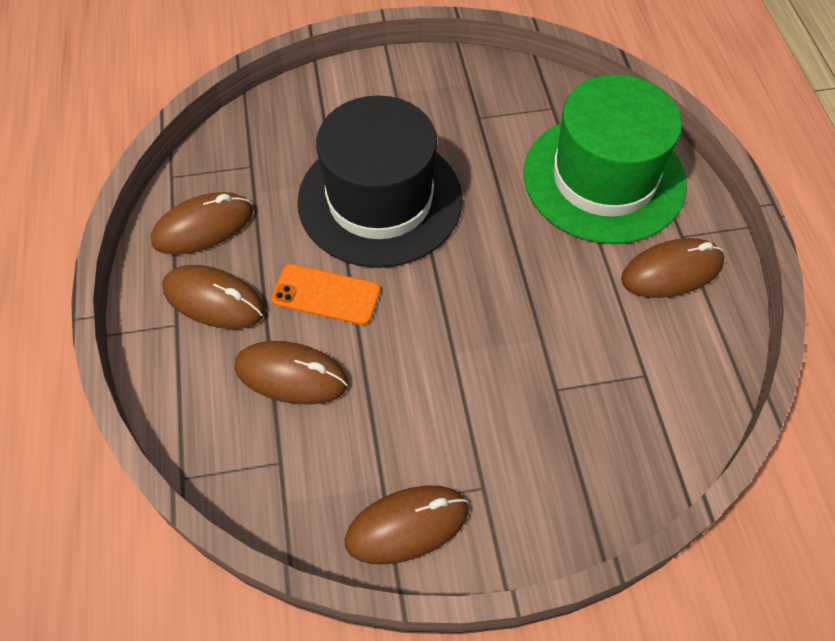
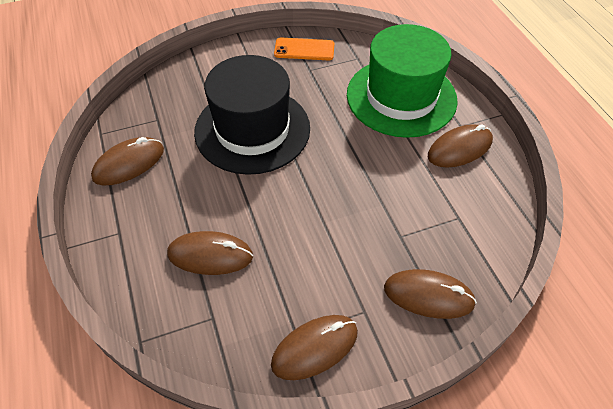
camera: 10 degrees left, 5 degrees down
(214, 300) = (144, 212): brown mouse -> brown mouse (428, 295)
(326, 295) = (226, 197): orange phone -> orange phone (304, 49)

